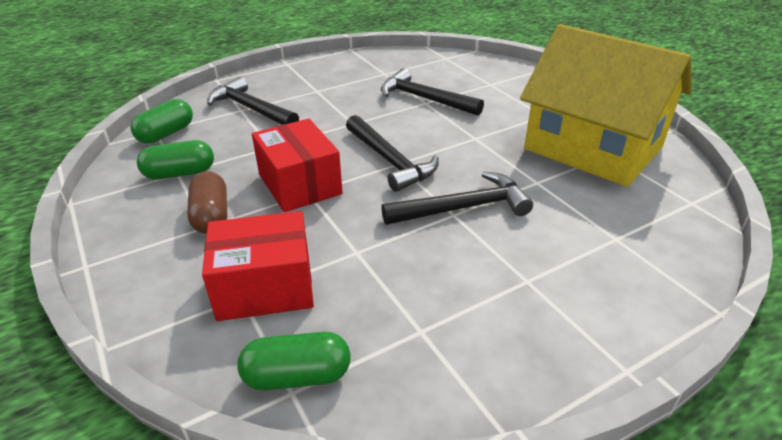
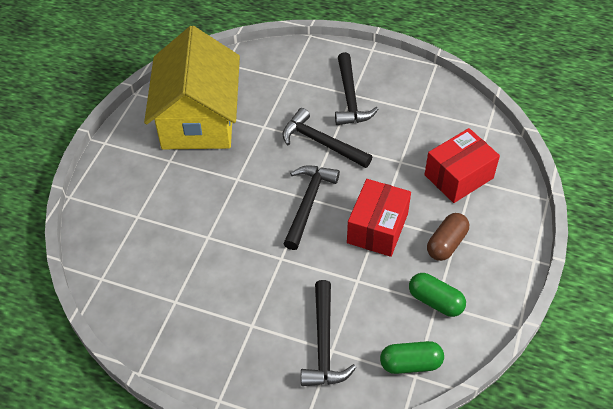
camera: 130 degrees left, 15 degrees up
(265, 287) = (458, 176): red box -> red box turned 75 degrees counterclockwise
(297, 376) = (481, 130): green capsule -> none
(424, 98) = (202, 241): black hammer -> black hammer (350, 98)

